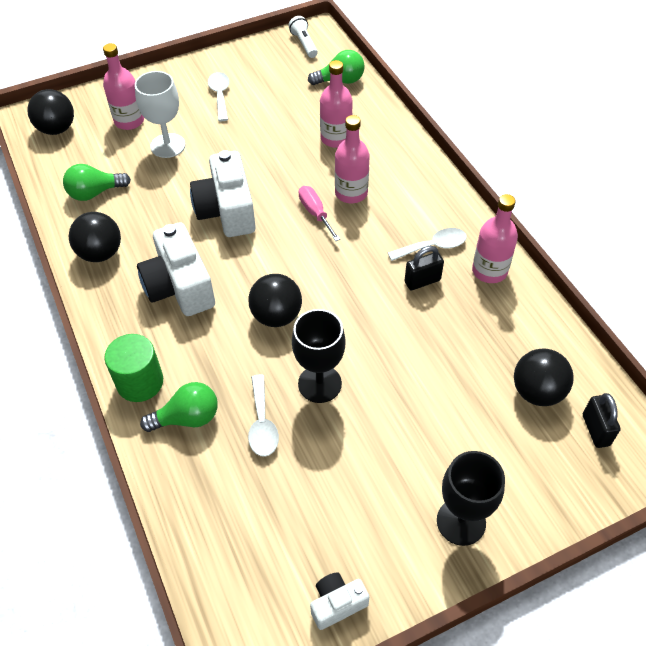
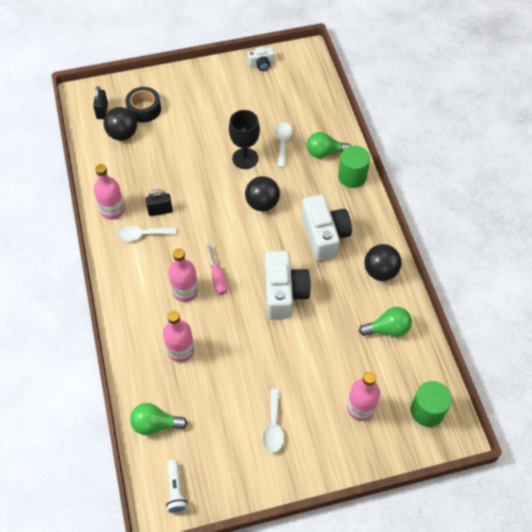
camera: 170 degrees left, 5 degrees up
(57, 129) = (427, 411): black ball -> green cylinder
(168, 145) = (326, 370): white goblet -> none
(461, 521) = (192, 84): black goblet -> none
(525, 448) = (144, 109): none -> black tape

